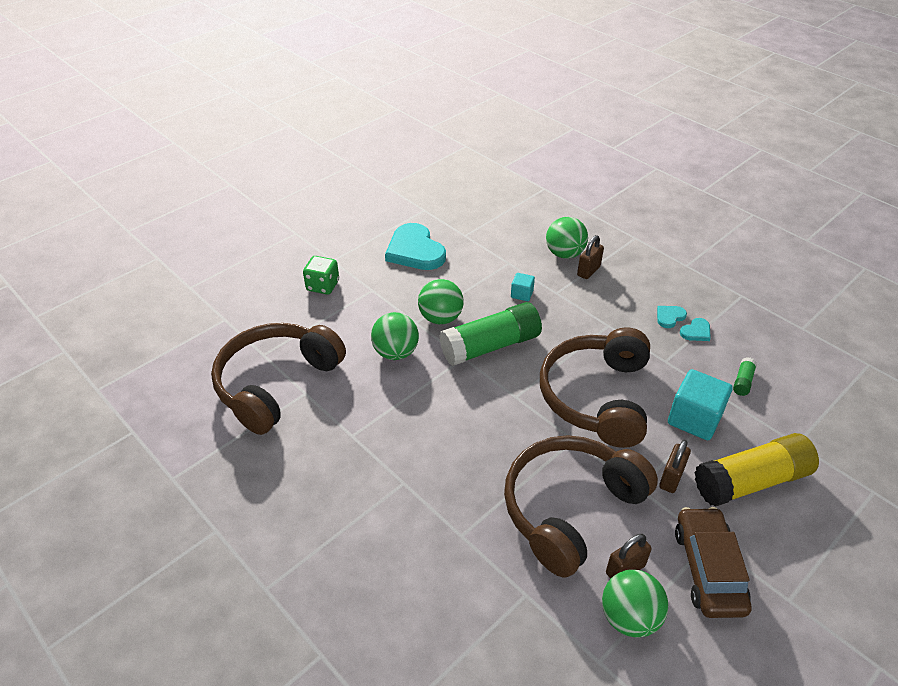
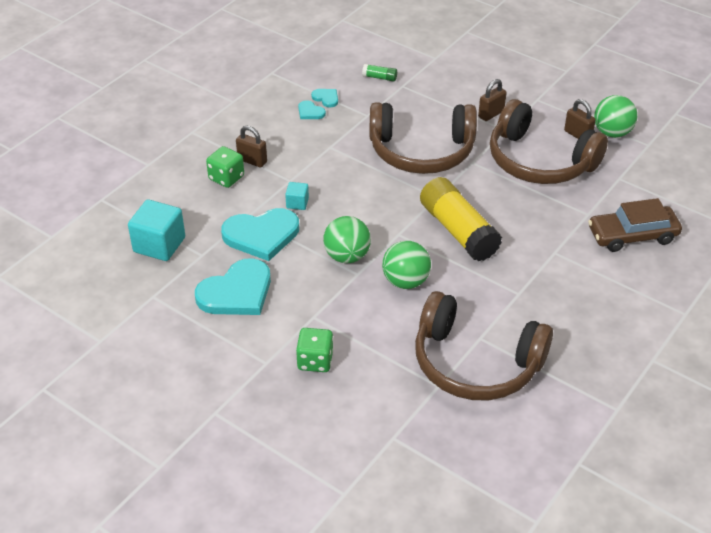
camera: 100 degrees left, 0 degrees up
(481, 269) = (261, 235): none -> turquoise heart
(490, 346) = (378, 218): green glue stick -> none
(564, 254) = (226, 178): green ball -> green dice
(671, 478) = (491, 114): brown padlock -> brown padlock turned 60 degrees counterclockwise
(694, 419) = (428, 102): turquoise cube -> turquoise cube (159, 245)
(708, 569) = (560, 100): brown car -> brown car (632, 235)
(751, 481) = (479, 79): yellow glue stick -> yellow glue stick (458, 231)

